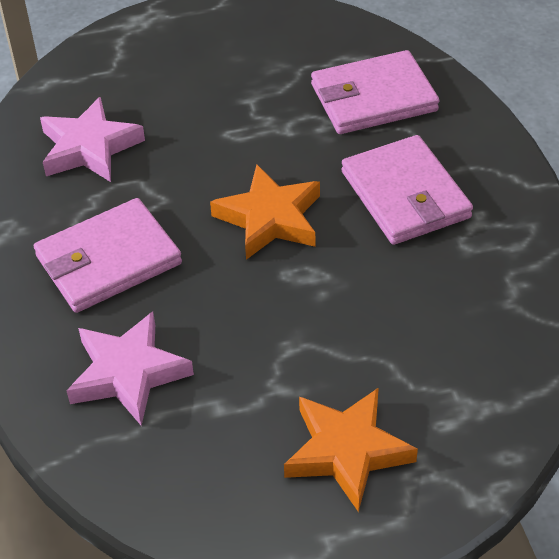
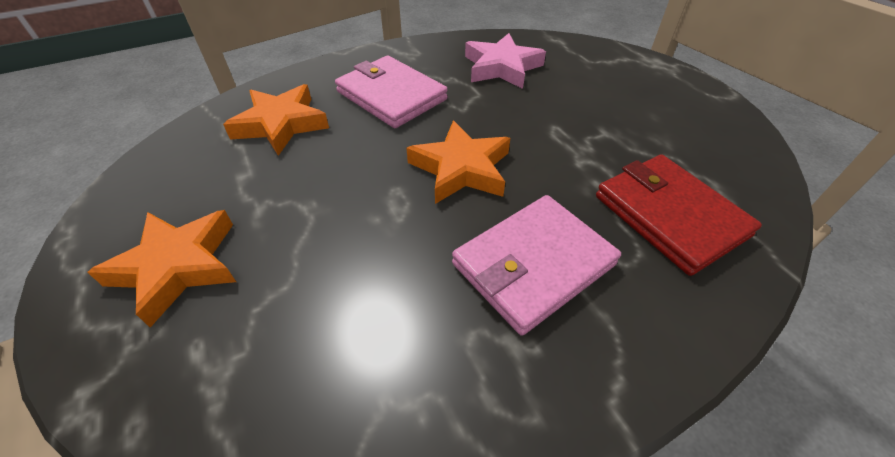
camera: 75 degrees right, 0 degrees up
(128, 373) = (281, 124): pink star -> orange star
(373, 98) = (669, 215): pink wallet -> red wallet

